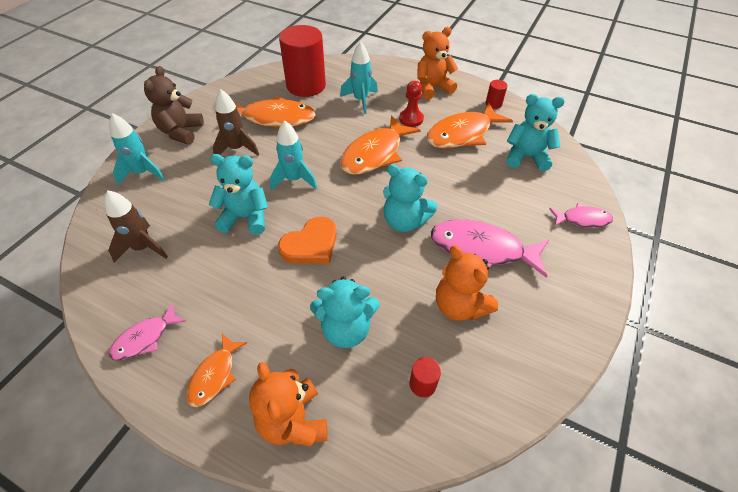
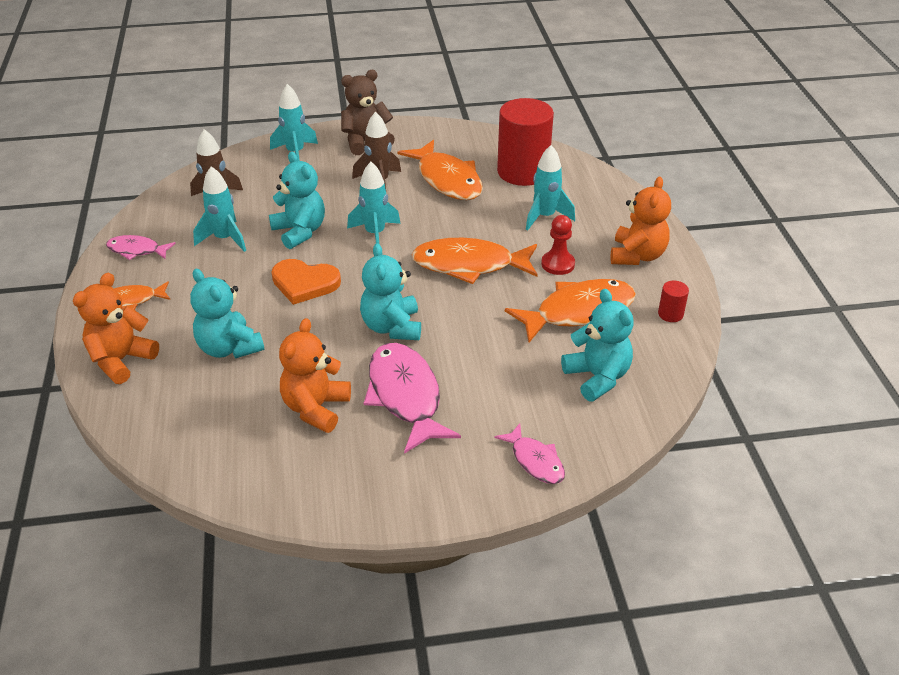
camera: 55 degrees right, 10 degrees down
(201, 267) = (224, 239): none -> turquoise rocket
(422, 384) = (208, 418): red cylinder -> none
(432, 88) = (637, 255): orange teddy bear -> orange teddy bear turned 75 degrees clockwise
(462, 134) = (578, 312): orange fish -> orange fish turned 135 degrees clockwise

